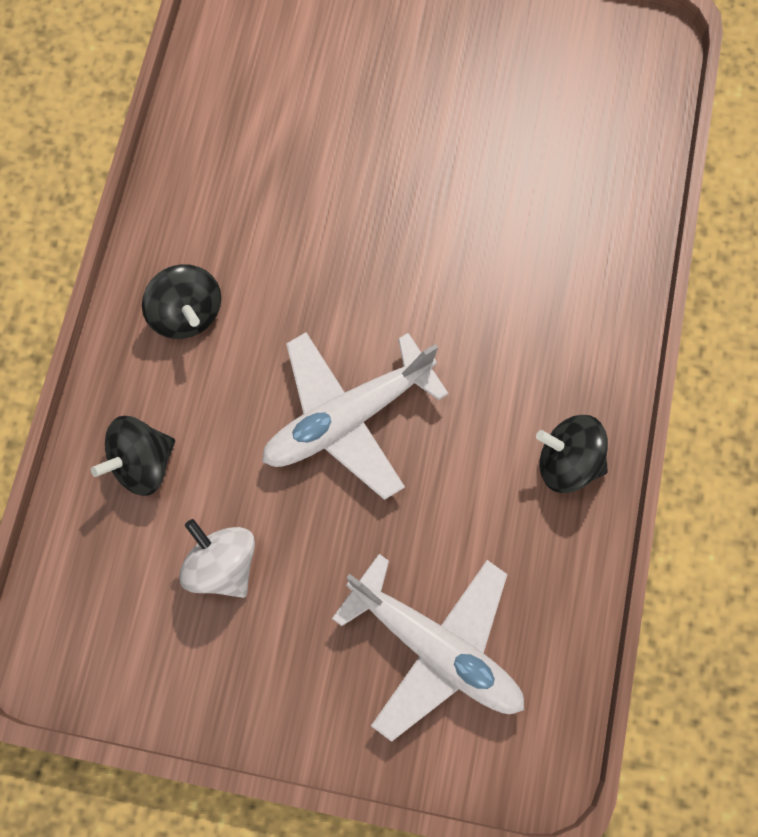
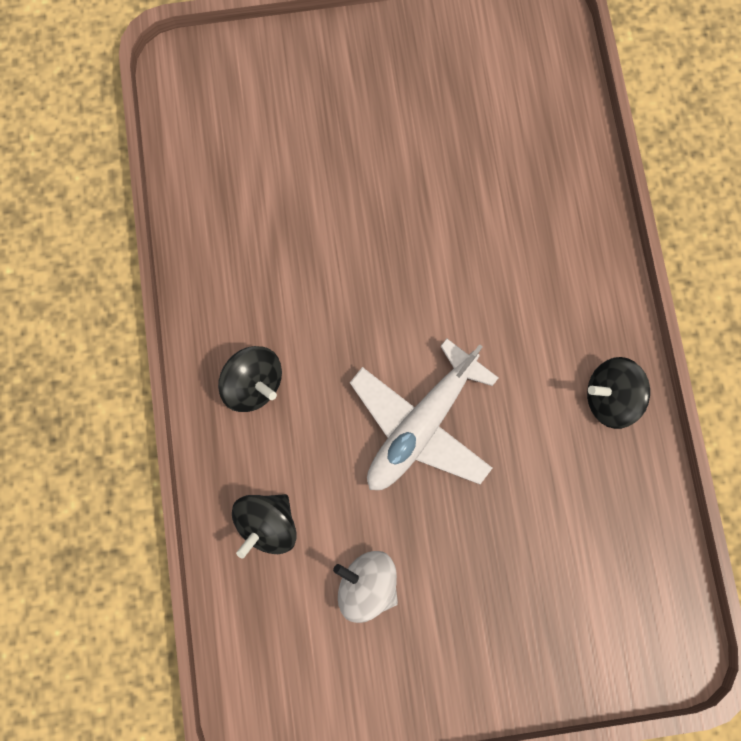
camera: 20 degrees left, 5 degrees up
(436, 648) = (563, 587): white plane -> none

